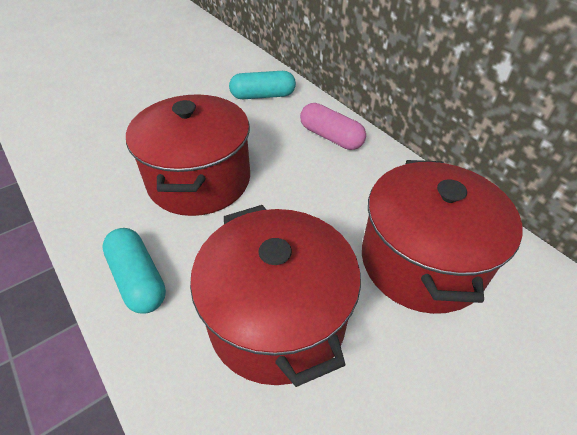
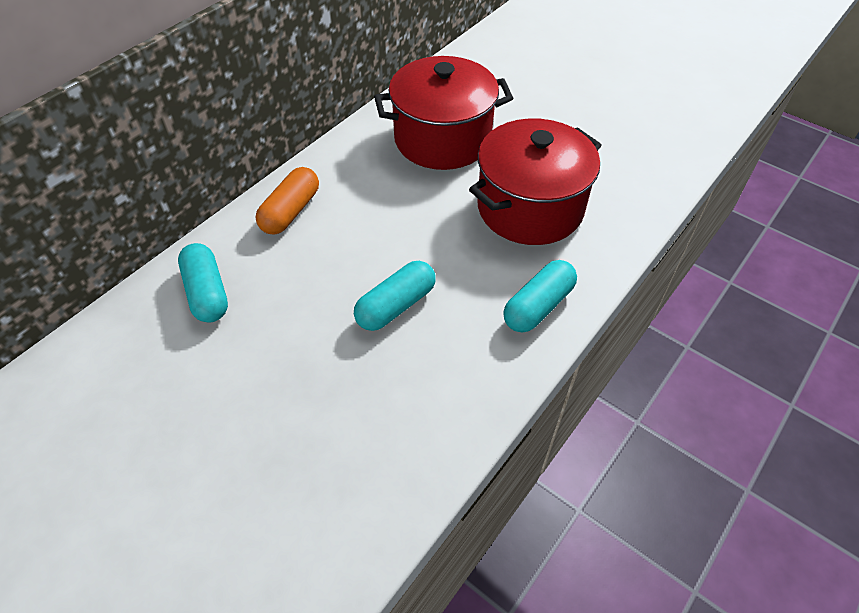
camera: 105 degrees left, 5 degrees up
(199, 180) = (396, 306): red pot -> turquoise capsule
(331, 137) = (291, 211): pink capsule -> orange capsule

